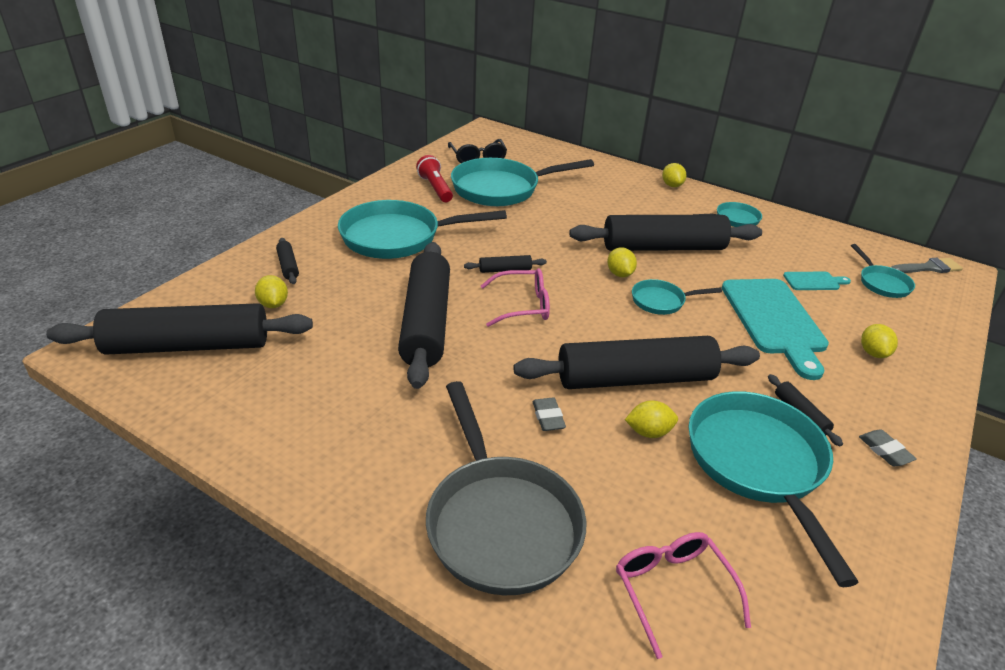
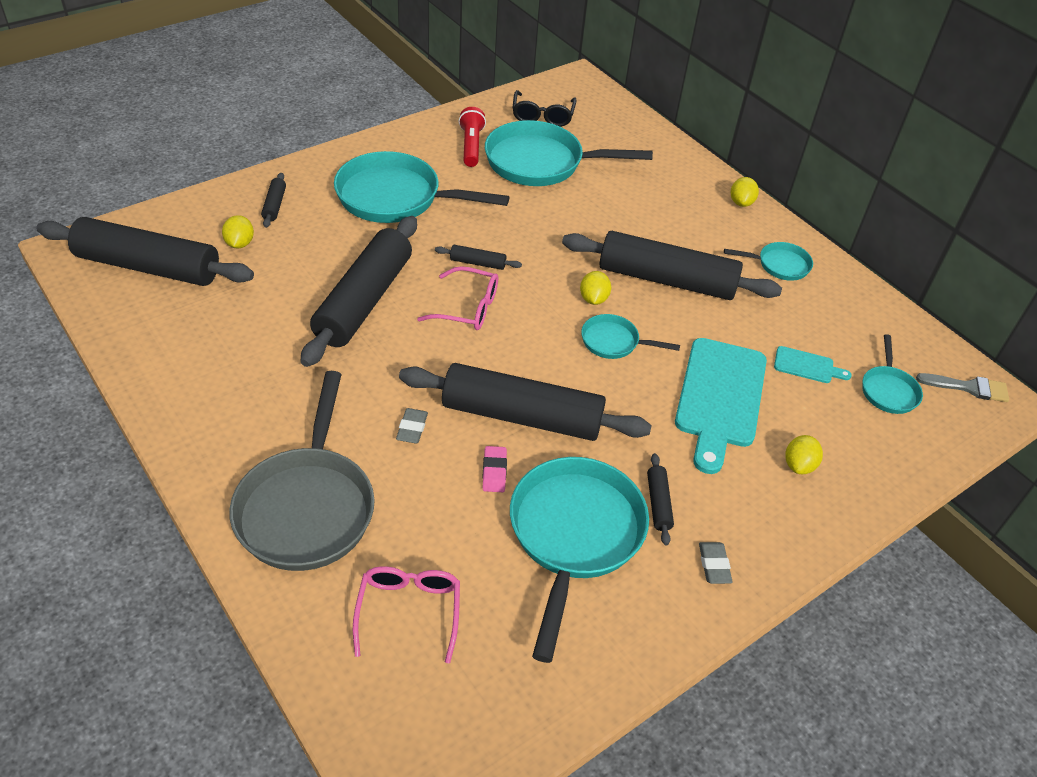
camera: 20 degrees right, 10 degrees up
(648, 432) = (494, 472): yellow lemon -> pink eraser

